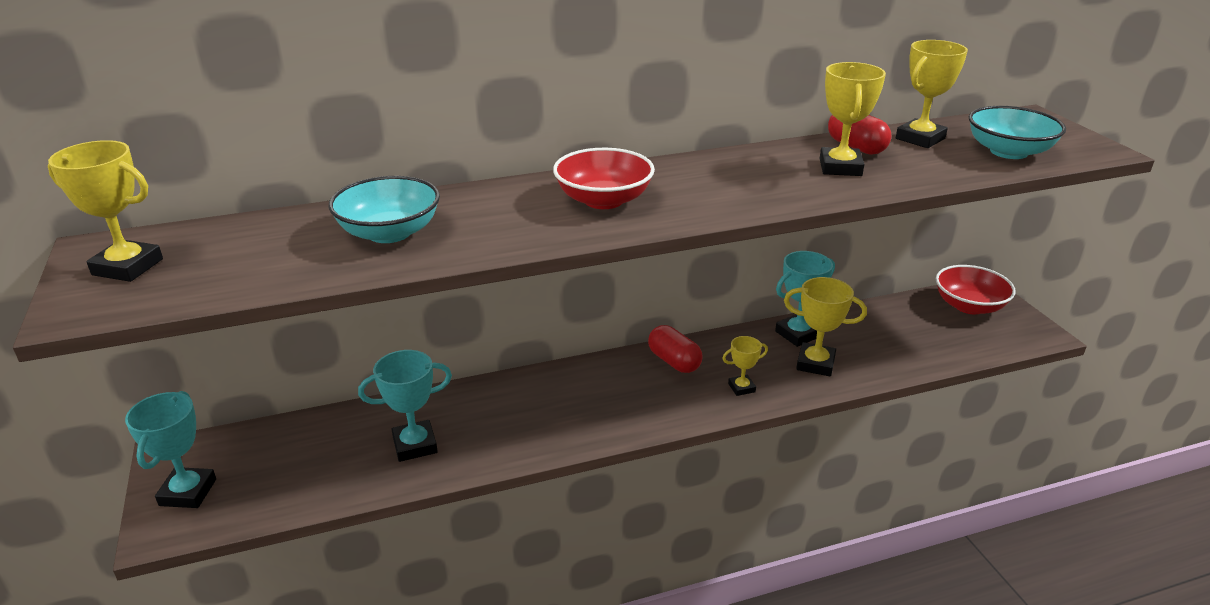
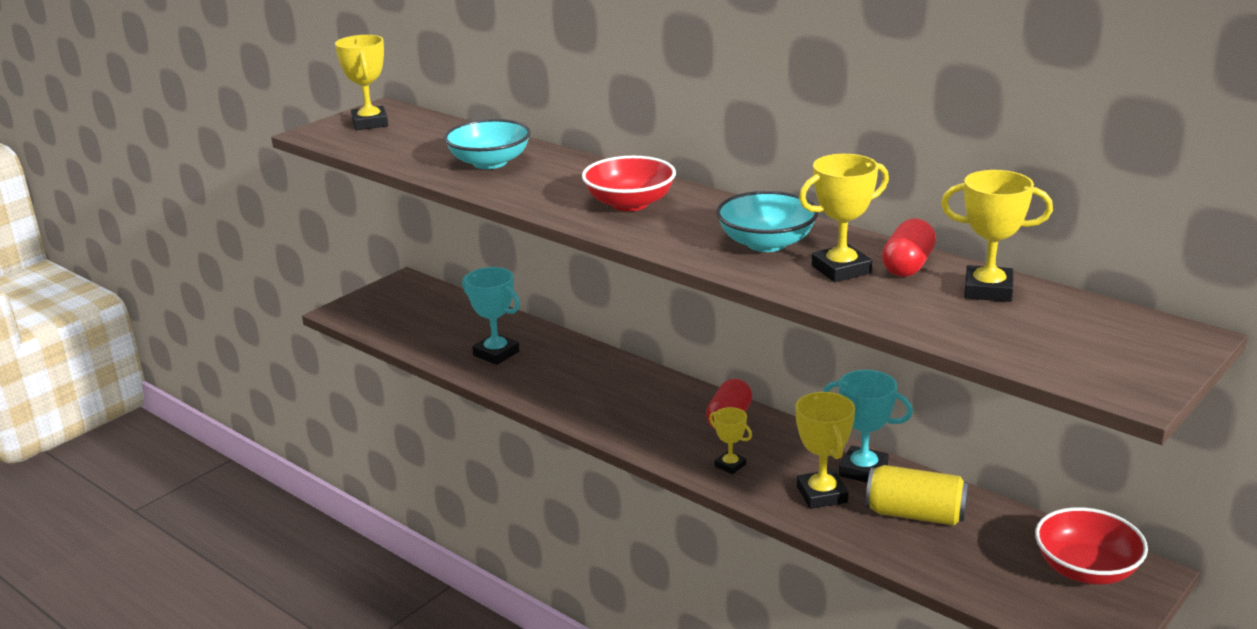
camera: 60 degrees right, 5 degrees down
(188, 492) = (378, 303): turquoise trophy -> none
(868, 337) = (915, 514): none -> yellow can
(1008, 152) = (1029, 340): turquoise bowl -> turquoise bowl (766, 243)

